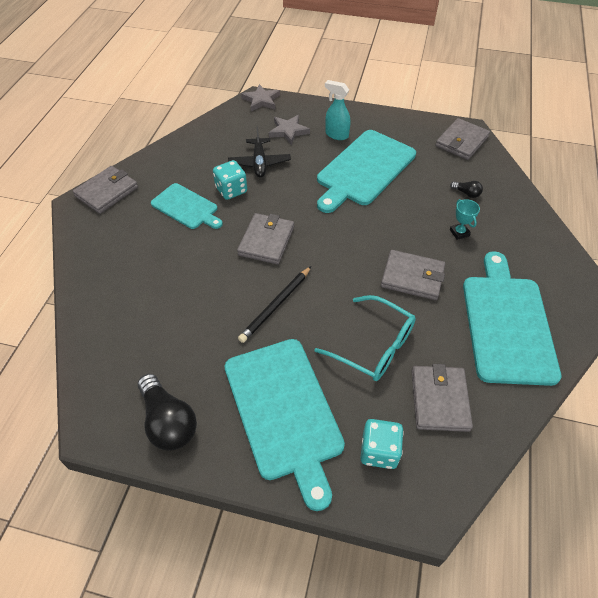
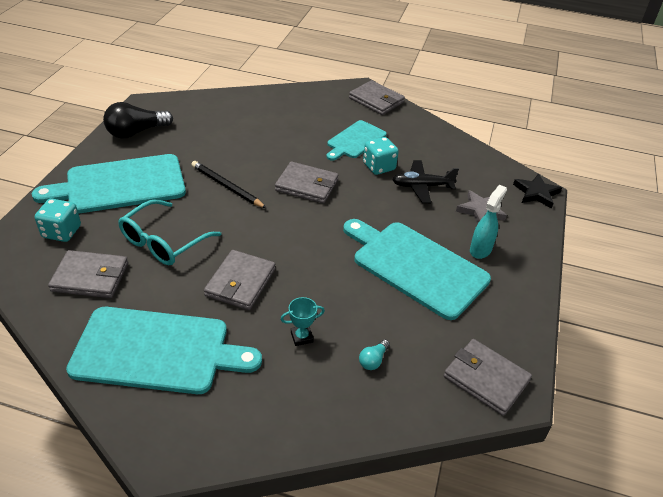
camera: 90 degrees right, 10 degrees down
(261, 100) = (536, 193): grey star -> black star
(466, 193) = (373, 360): black light bulb -> turquoise light bulb

